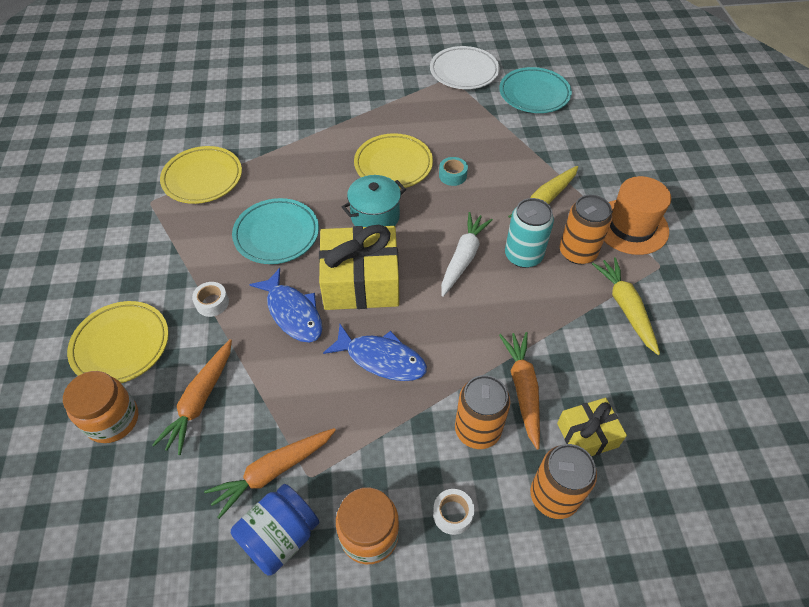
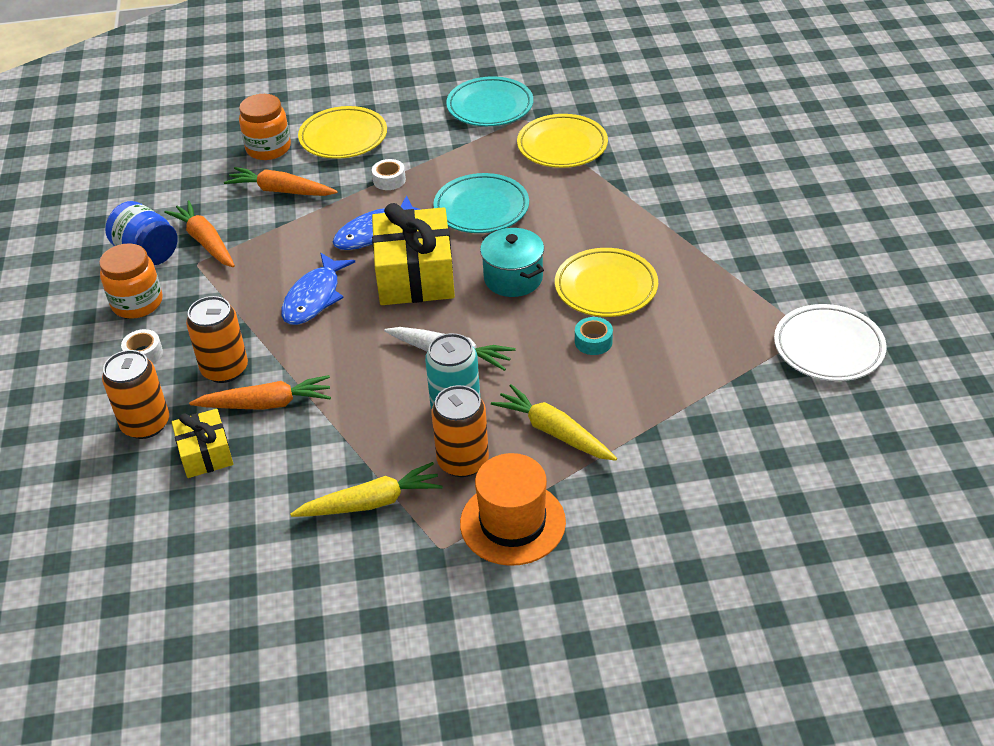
camera: 90 degrees right, 10 degrees down
(534, 94) = (794, 428): turquoise plate -> turquoise plate (490, 106)

